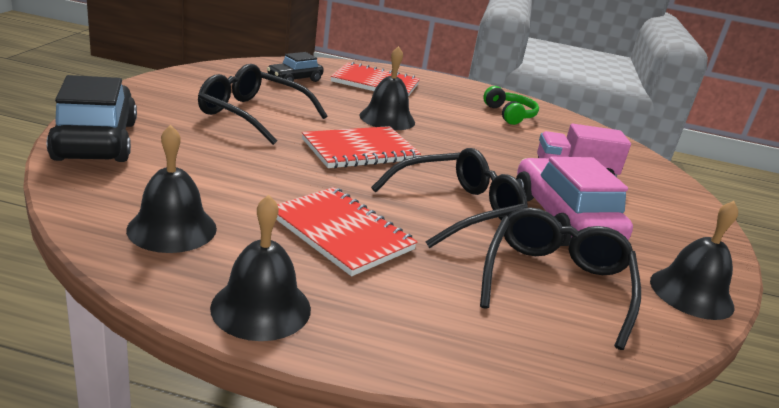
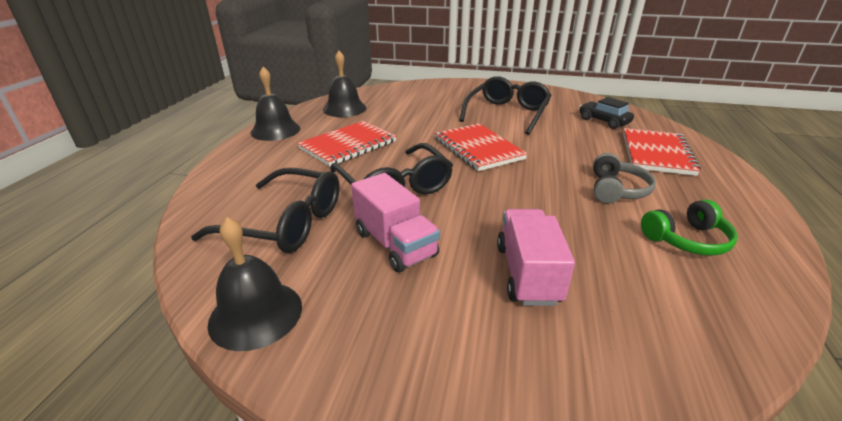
camera: 95 degrees right, 5 degrees up
(96, 140) = (430, 86): black car -> none
(387, 118) = (562, 159): black bell -> none
(444, 114) = (616, 190): none -> grey headphones
(563, 219) = (395, 244): pink car -> pink truck

